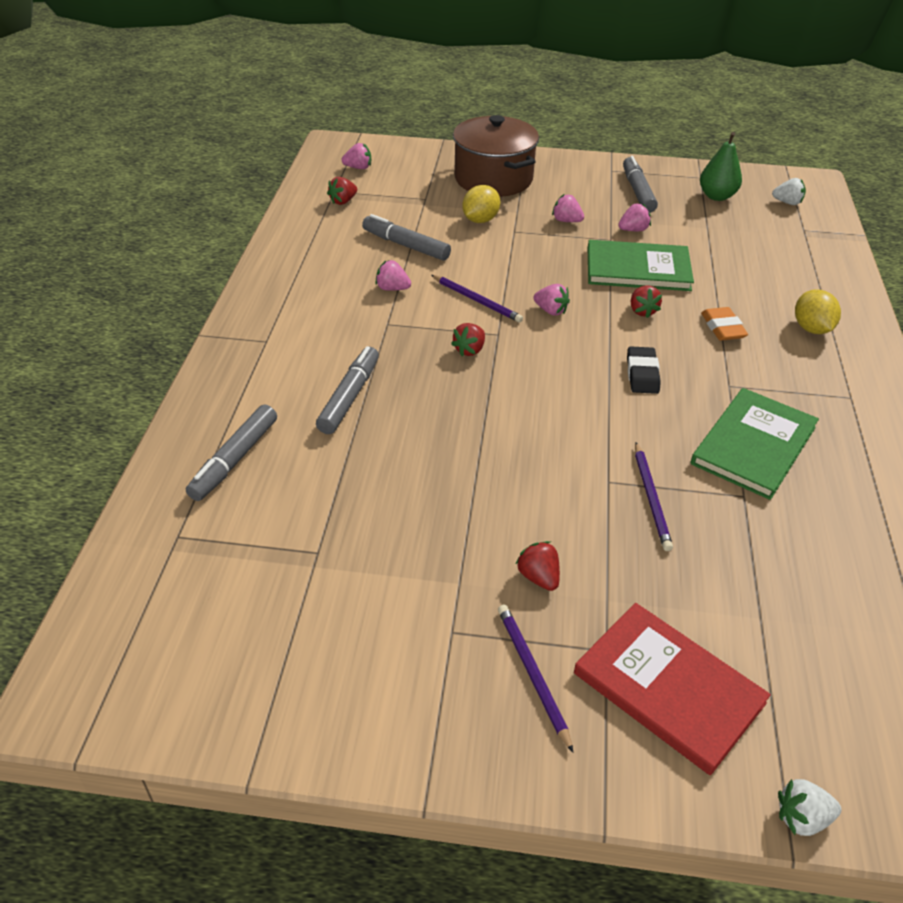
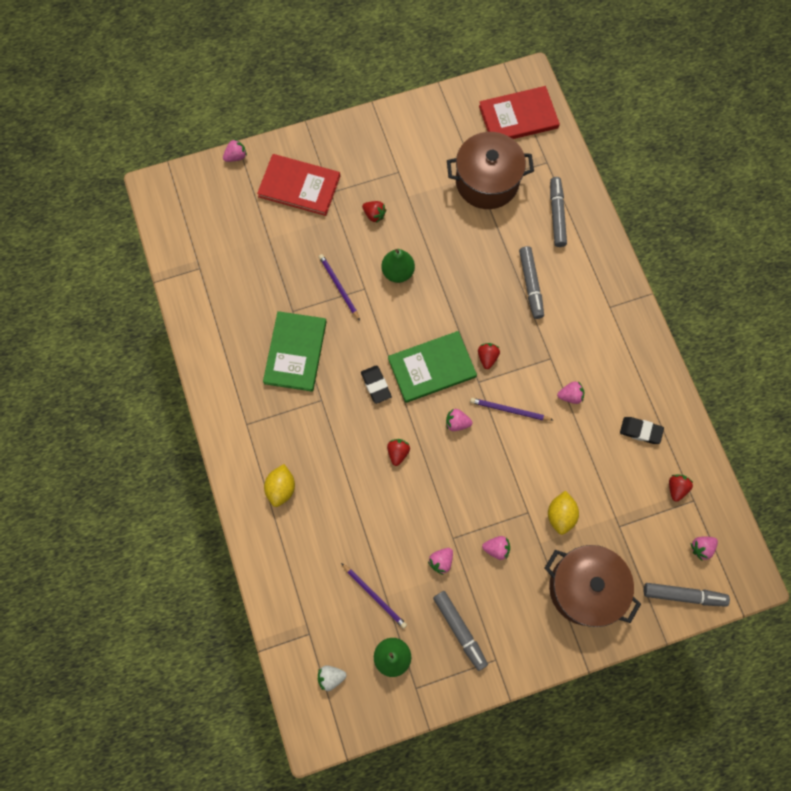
camera: 155 degrees right, 30 degrees up
(152, 633) = (518, 117): none -> red book
(303, 548) = (487, 182): none -> brown pot
(339, 242) = (640, 431): none -> black eraser
(406, 245) = (593, 451): grey marker -> grey marker (683, 595)
(532, 674) = (356, 168): purple pencil -> purple pencil (374, 596)
(541, 482) = (398, 272): none -> green pear
(638, 269) = (418, 505): green book -> green book (432, 368)
(642, 311) = (398, 453): red strawberry -> red strawberry turned 45 degrees clockwise
(722, 328) = (340, 459): orange eraser -> none
(802, 818) = (236, 156): white strawberry -> pink strawberry
(811, 329) = (281, 488): yellow lemon -> yellow lemon turned 45 degrees clockwise

